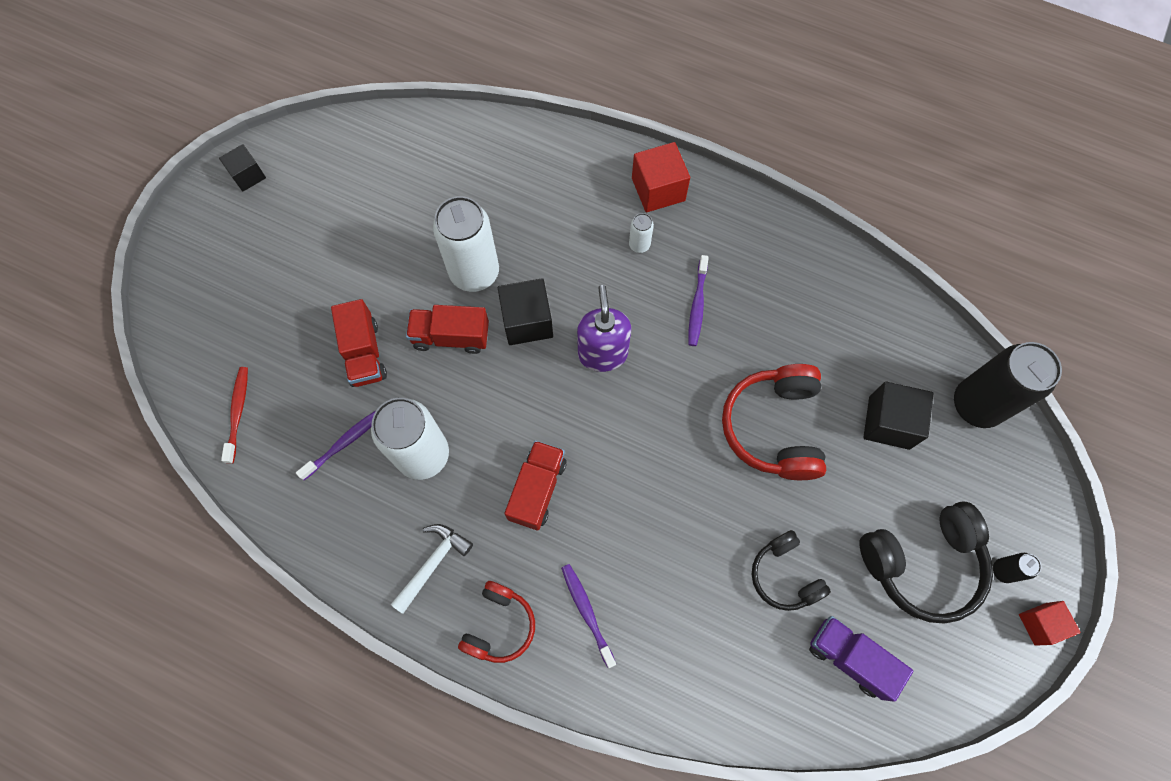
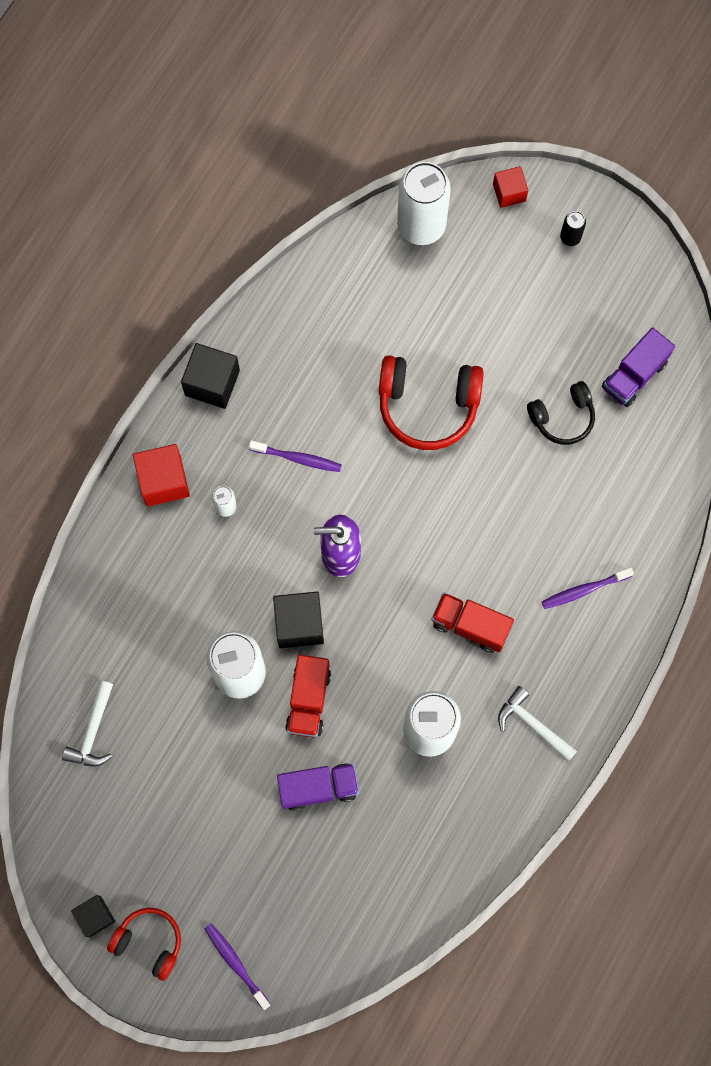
camera: 85 degrees left, 5 degrees up
(238, 412) = (371, 914): red toothbrush -> none
(344, 443) = (410, 807): purple toothbrush -> purple toothbrush (236, 964)
(364, 353) = (318, 788): red truck -> purple truck
(415, 156) = (93, 731): none -> white hammer
(499, 625) = (591, 667): red headphones -> red headphones (149, 942)
(889, 422) = (431, 304): black cube -> black cube (212, 383)
(922, 564) = (560, 301): black headphones -> none
(976, 405) = (421, 226): black can -> white can
(1040, 624) = (615, 218): red cube -> red cube (509, 192)

